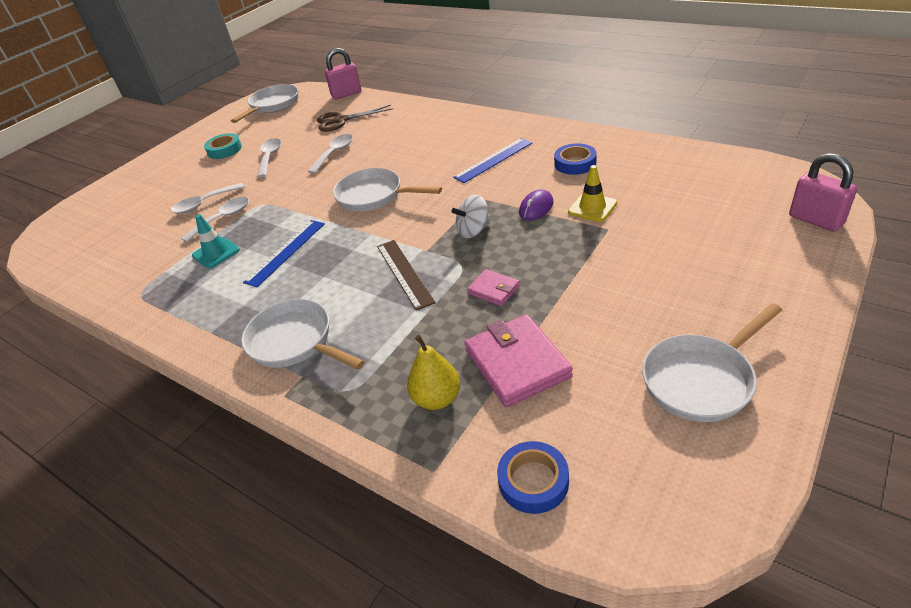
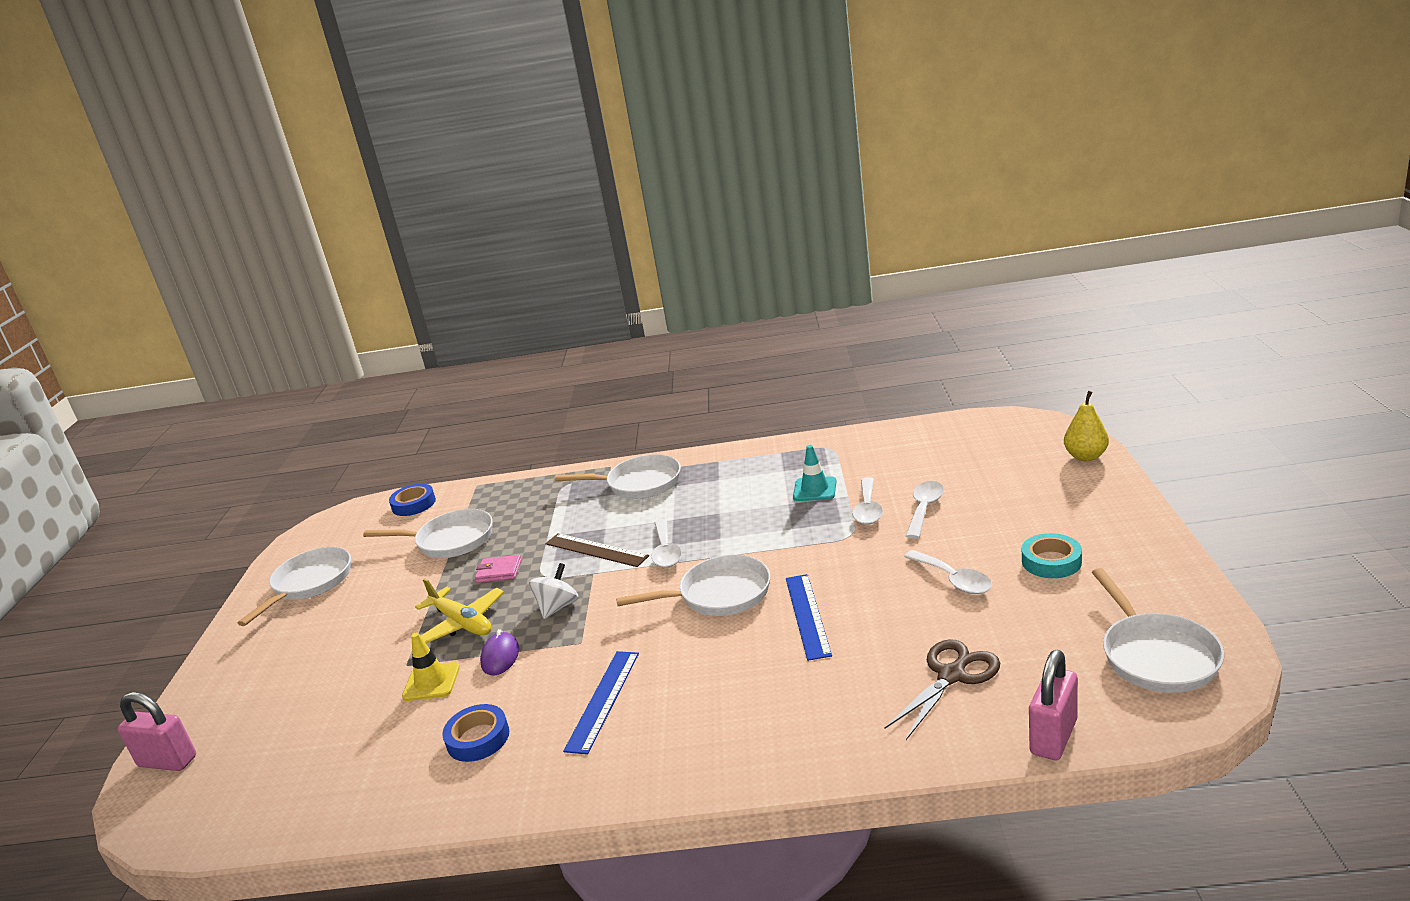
camera: 145 degrees right, 15 degrees down
(286, 252) = (741, 517): blue ruler -> blue ruler (807, 615)
(334, 153) = (862, 621): white spoon -> white spoon (666, 551)
(437, 398) = (498, 505): yellow pear -> yellow pear (1085, 456)
(517, 363) = (450, 540): pink wallet -> white pan
(550, 247) = (462, 623): none -> yellow plane

